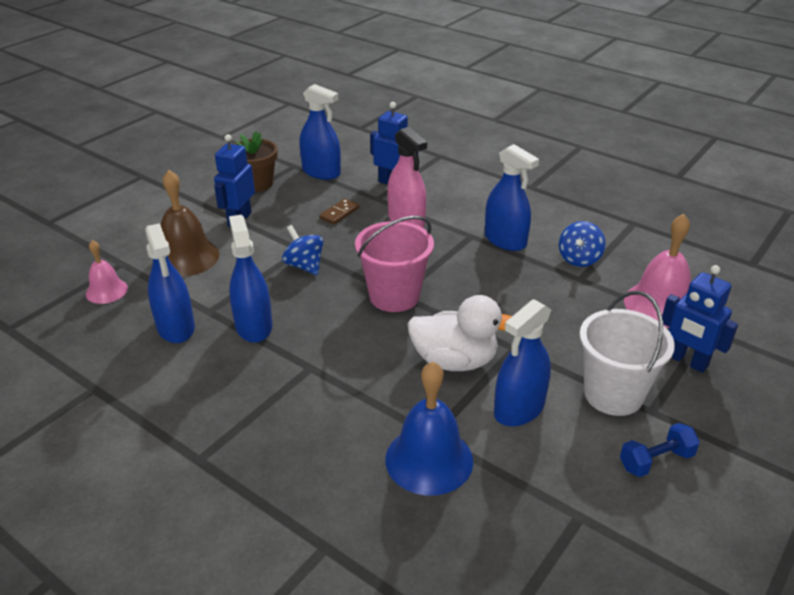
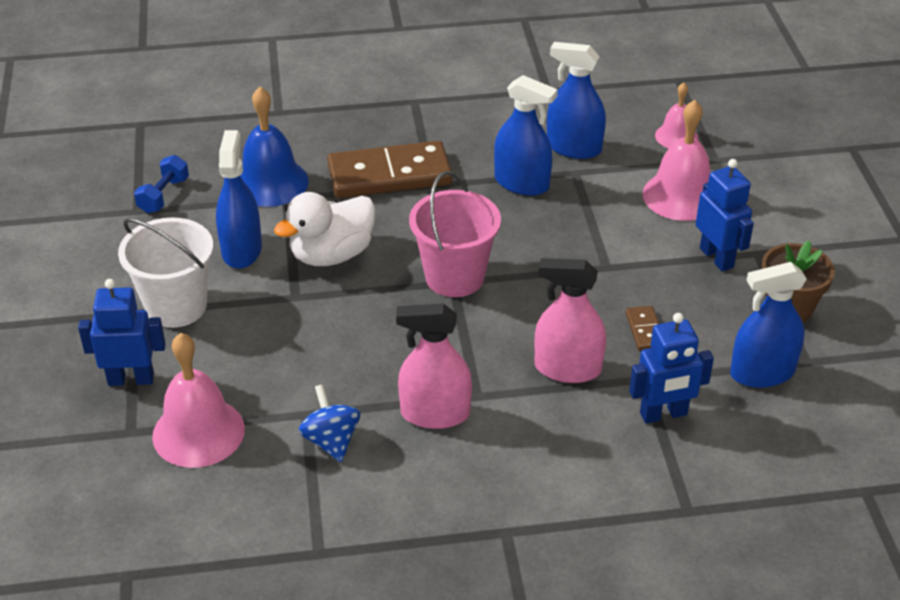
camera: 135 degrees right, 5 degrees up
(186, 257) = (681, 196): brown bell -> pink bell
(304, 266) = (574, 253): blue spinning top -> none
(327, 397) = (389, 175): none -> brown domino
(505, 240) = (435, 413): blue spray bottle -> pink spray bottle
(656, 461) = (106, 275): blue dumbbell -> blue dumbbell (164, 195)

